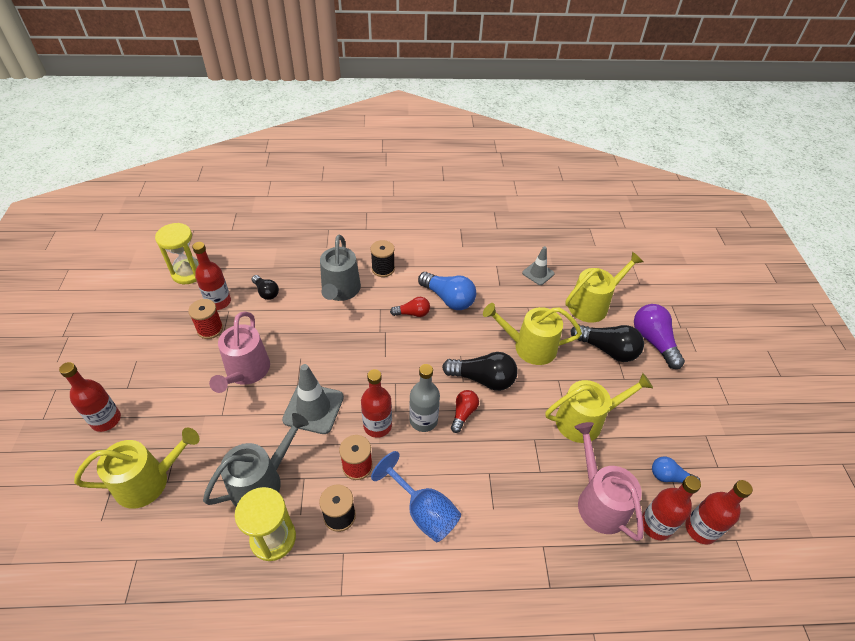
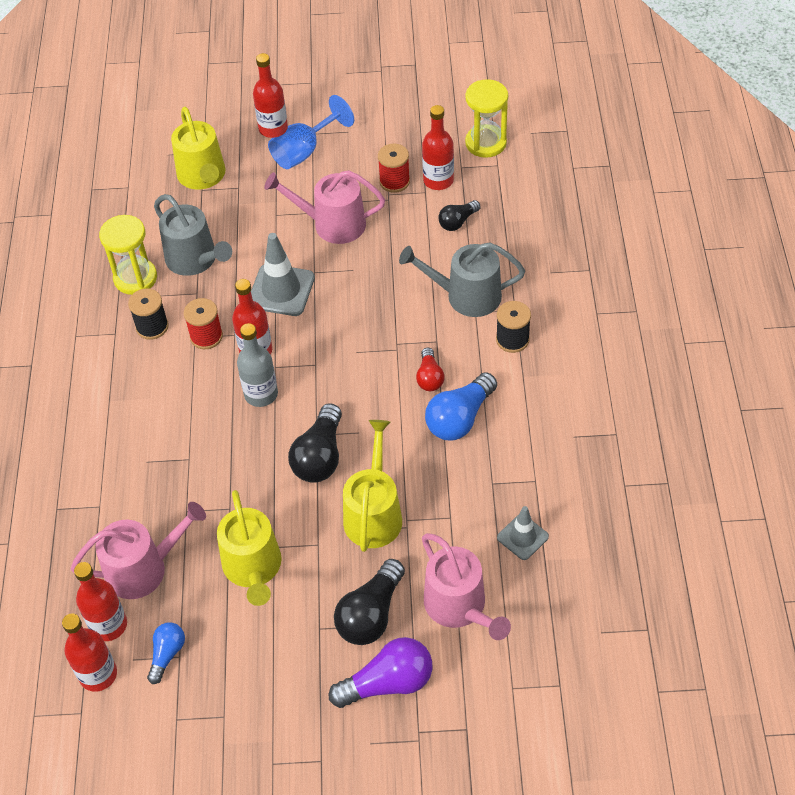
camera: 95 degrees right, 5 degrees up
(423, 511) = (149, 397): blue goblet -> blue goblet (304, 151)
(463, 413) = (269, 434): red light bulb -> none
(592, 305) = (459, 606): yellow watering can -> pink watering can

